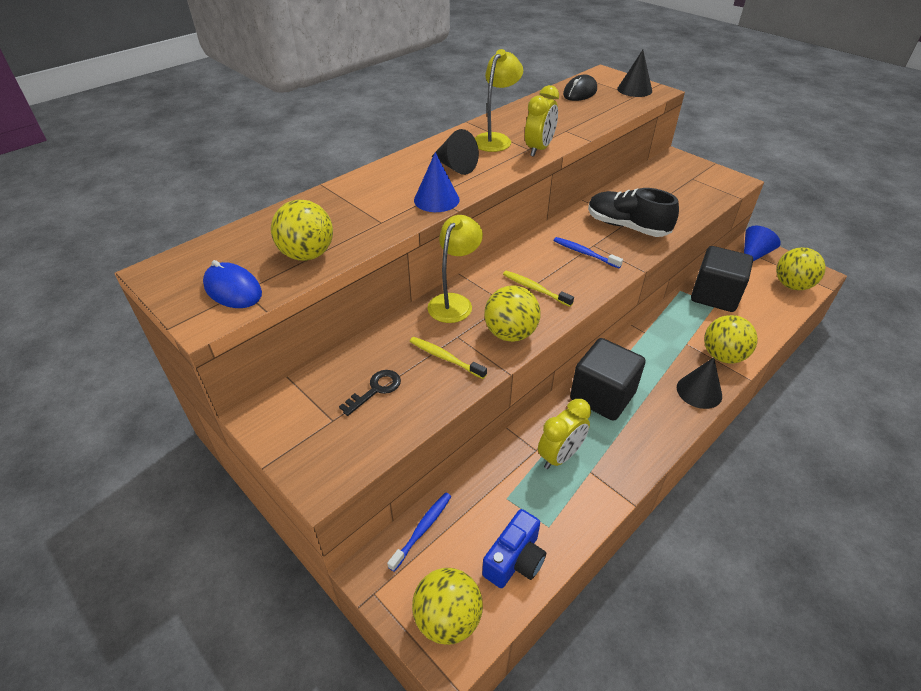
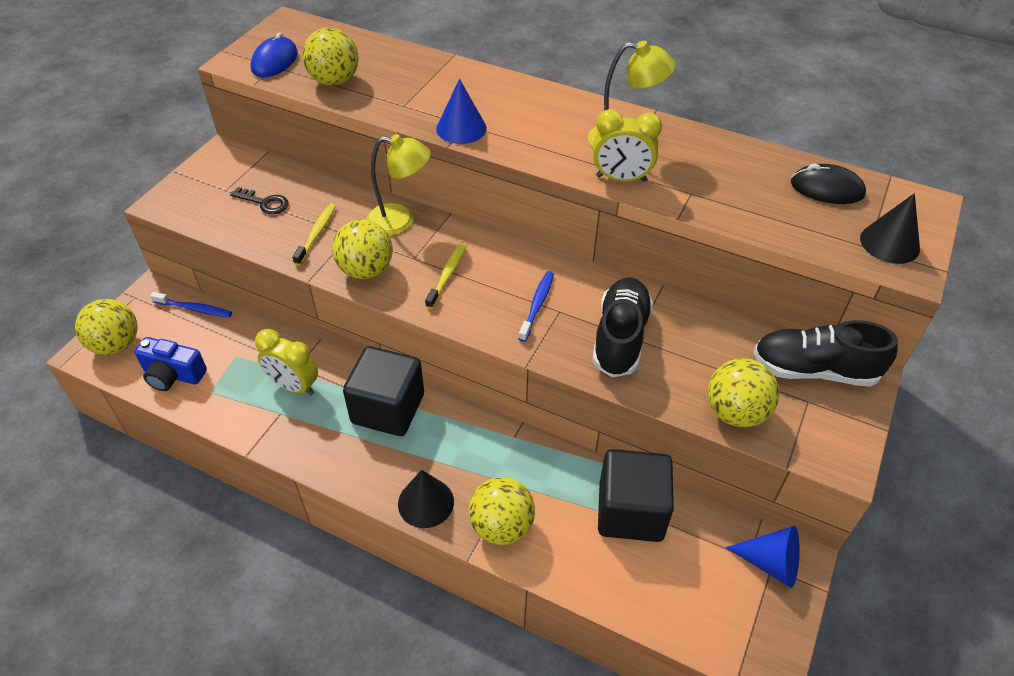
camera: 70 degrees right, 5 degrees up
(455, 166) = (538, 125): black cone -> none
(669, 170) = (814, 370): none -> black shoe
(792, 285) = (713, 620): yellow ball -> yellow ball (735, 412)

